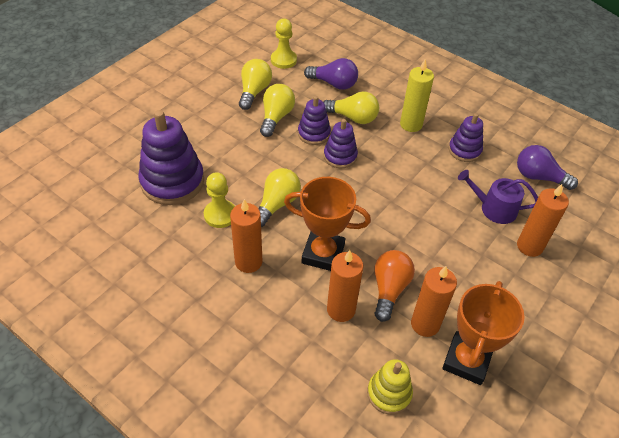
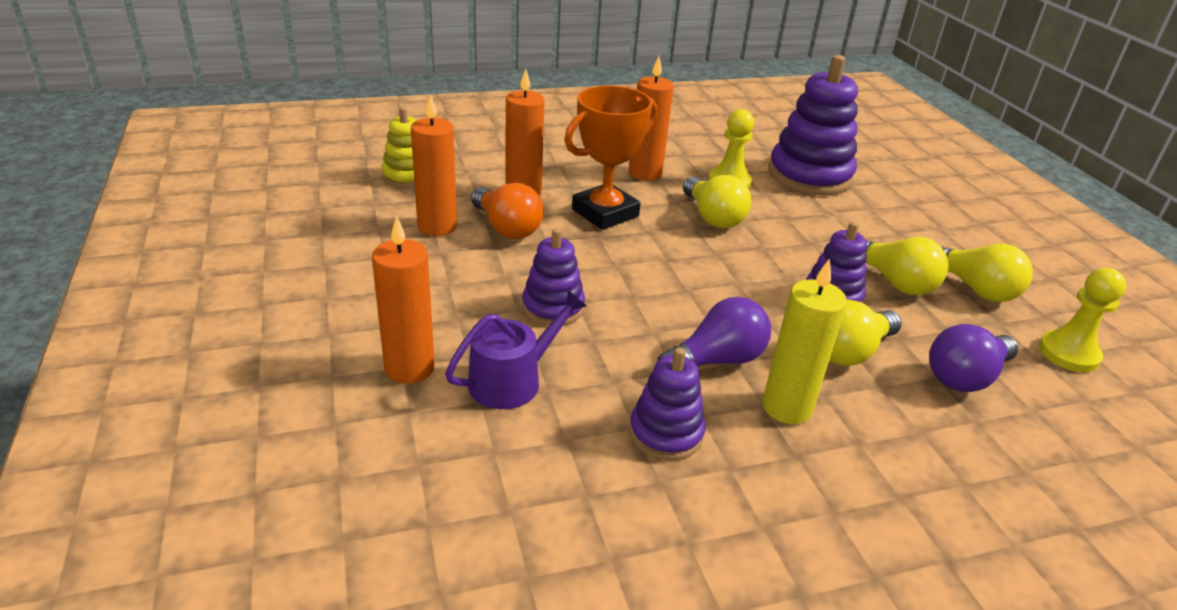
camera: 125 degrees right, 15 degrees down
(340, 156) = (762, 296): purple stacking toy -> purple stacking toy (553, 307)
(466, 360) = (365, 227): orange trophy -> none
(539, 177) = (509, 488): purple light bulb -> purple light bulb (716, 360)

